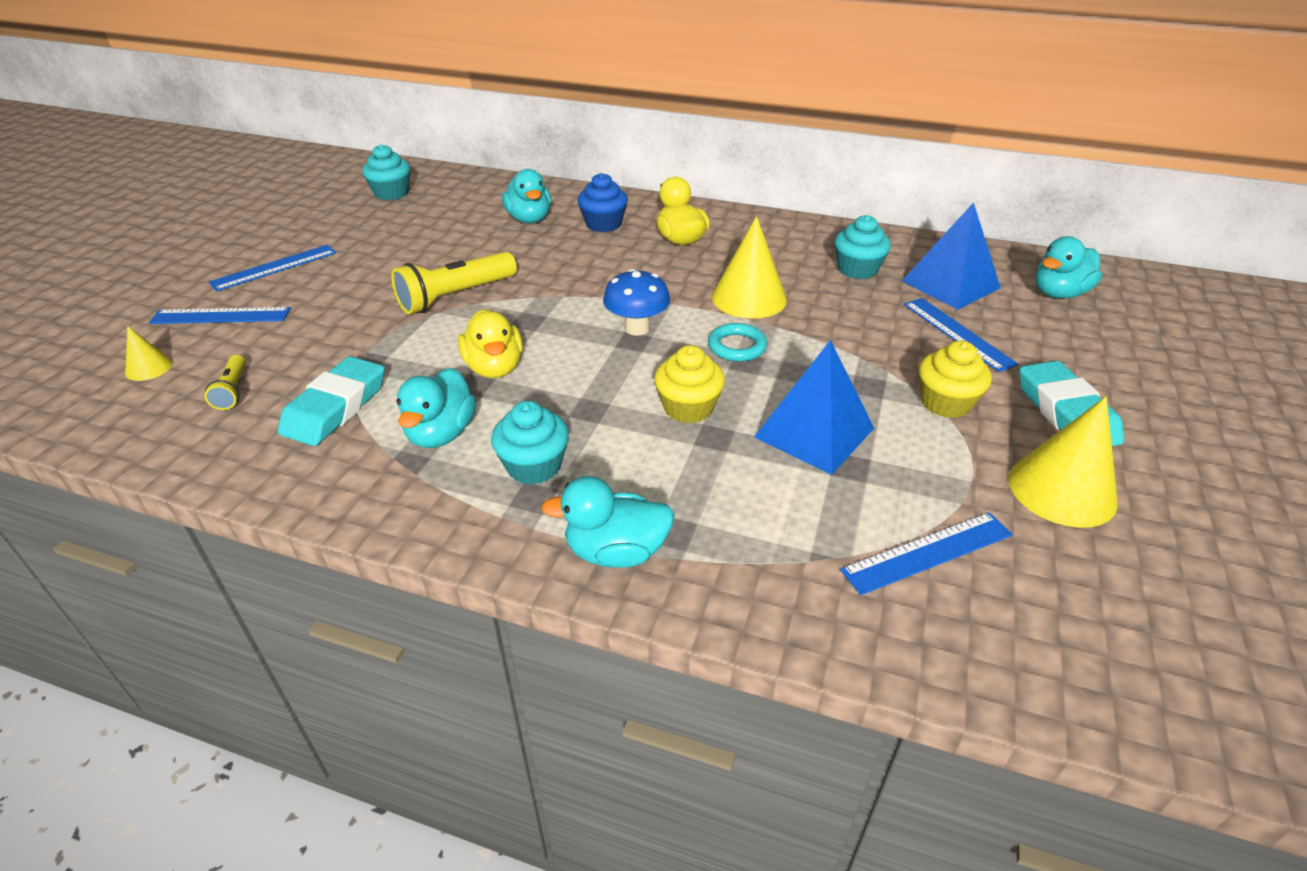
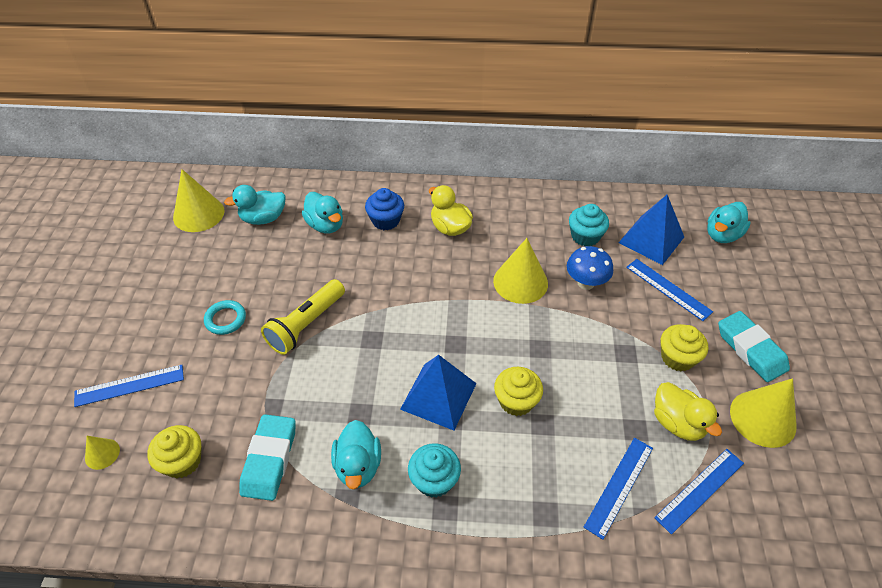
camera: 15 degrees left, 10 degrees up
(233, 390) = (182, 461): yellow flashlight -> yellow cupcake
(274, 267) = (144, 322): blue ruler -> blue ruler (619, 486)
(391, 193) = (198, 214): turquoise cupcake -> yellow cone
(495, 368) = (368, 393): yellow duck -> yellow duck (677, 423)
(616, 552) = (516, 540): turquoise duck -> turquoise duck (263, 218)
(637, 328) = (453, 330): blue mushroom -> blue mushroom (586, 283)
(737, 346) = (528, 334): turquoise ring -> turquoise ring (225, 319)
(814, 432) = (604, 404): blue pyramid -> blue pyramid (438, 396)

